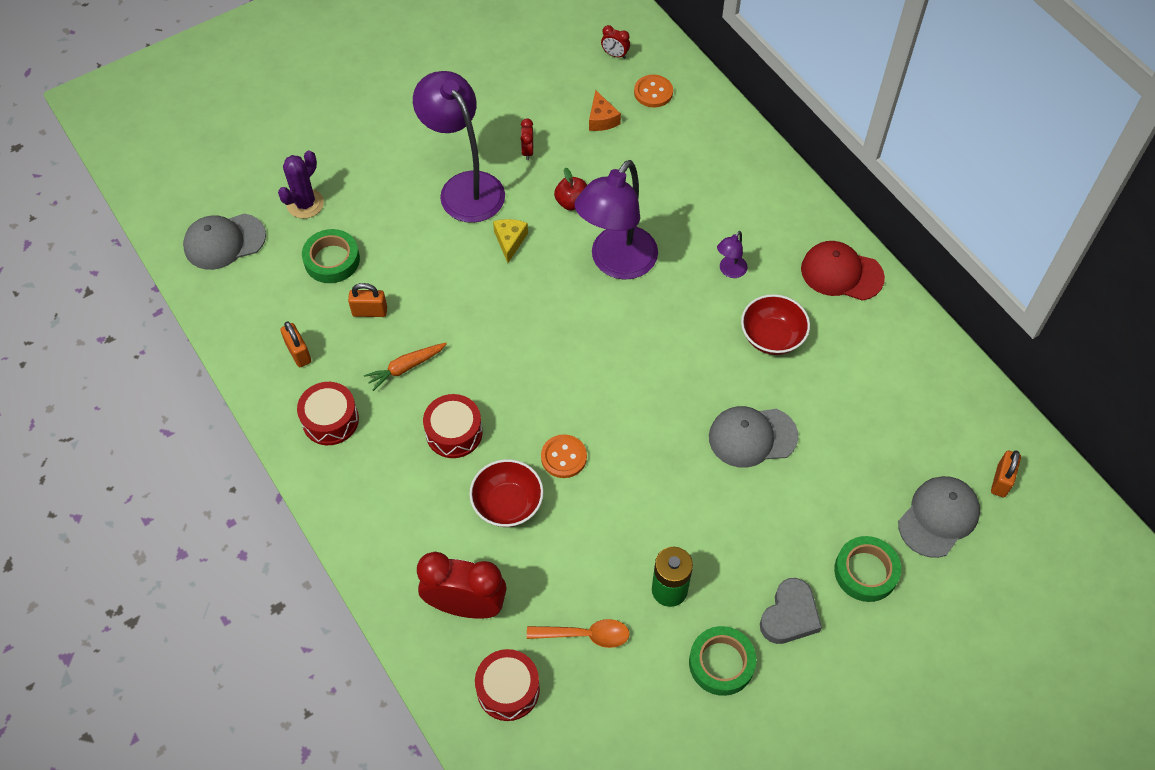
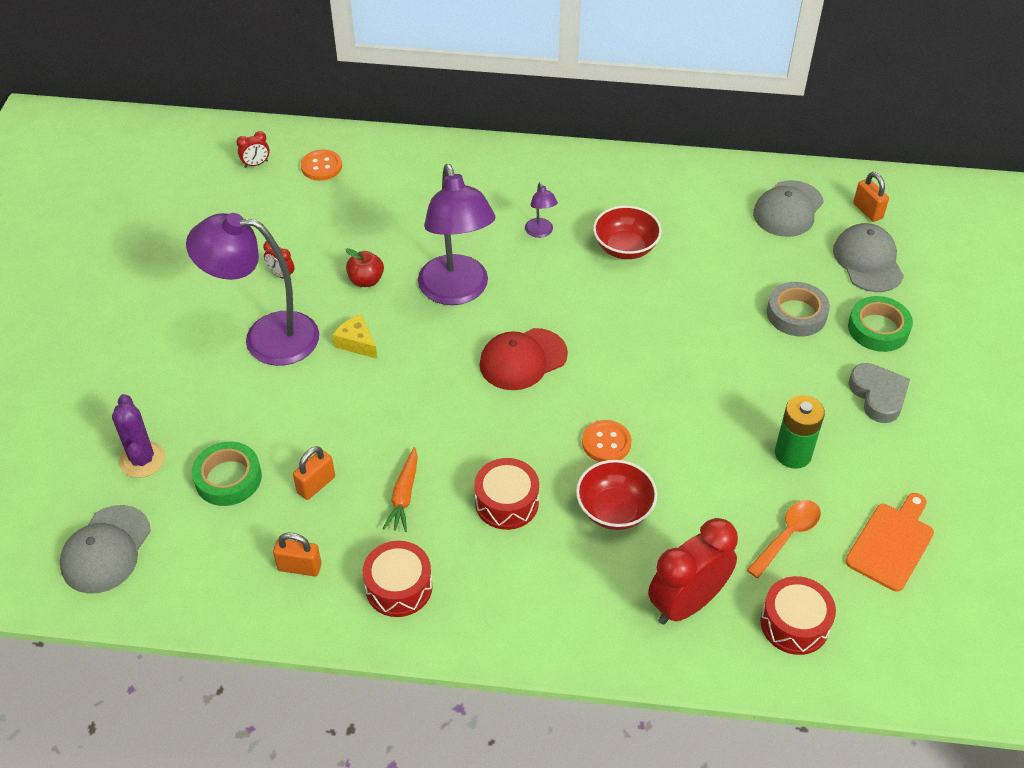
camera: 50 degrees left, 10 degrees down
(601, 119) = (308, 211): orange cheese -> none
(643, 714) = (891, 543): none -> orange cutting board
(721, 663) = (886, 463): green tape -> none
(752, 437) = (702, 316): grey cap -> grey cap (788, 209)
(821, 501) = (796, 314): none -> grey tape
(841, 273) = (611, 175): red cap -> red cap (523, 359)

